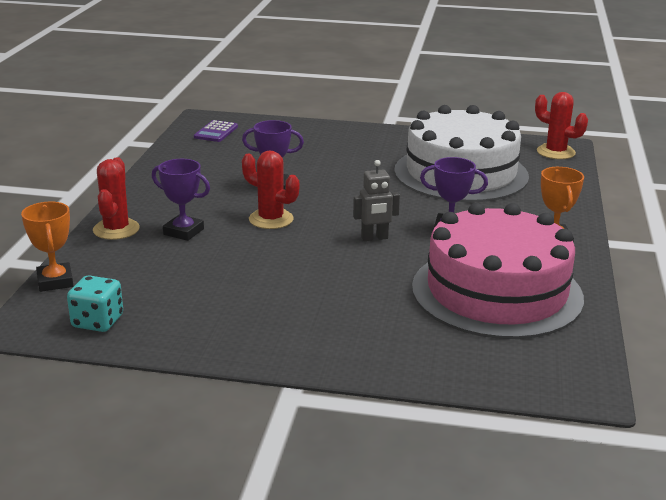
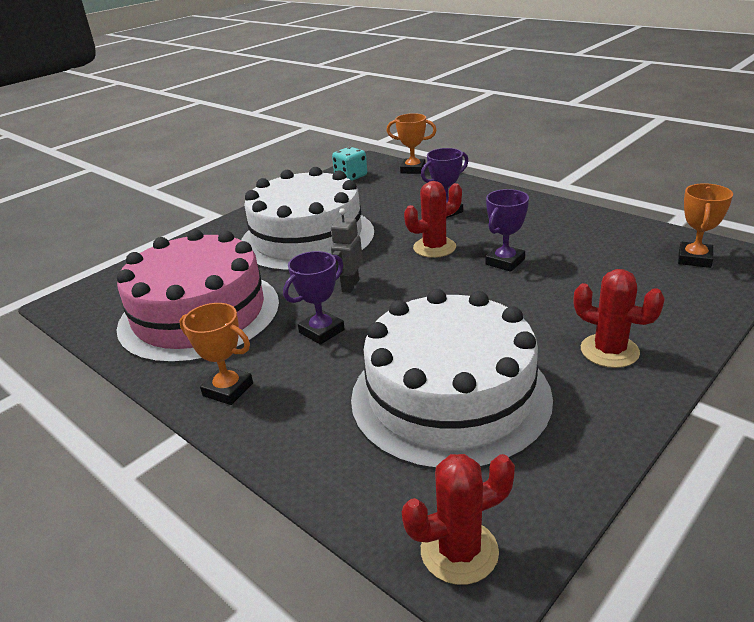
camera: 125 degrees right, 5 degrees up
(116, 229) = (473, 190): red cactus -> red cactus (609, 351)
(216, 132) = (694, 259): purple calculator -> orange trophy
(304, 290) = (307, 238): none -> white cake

